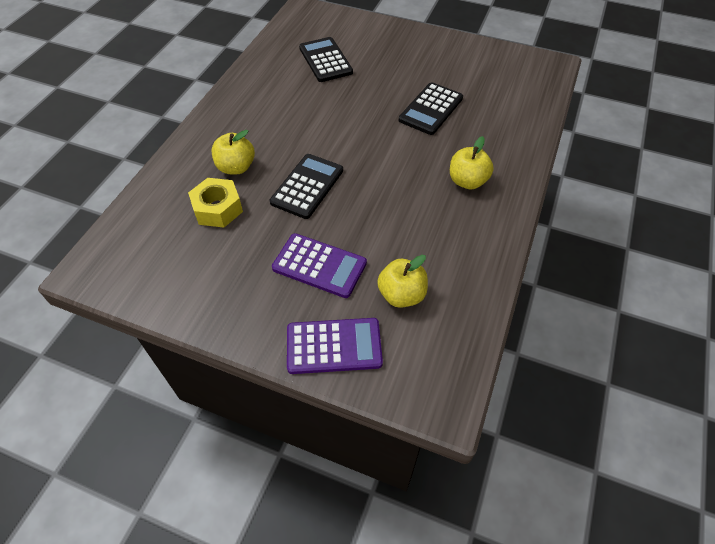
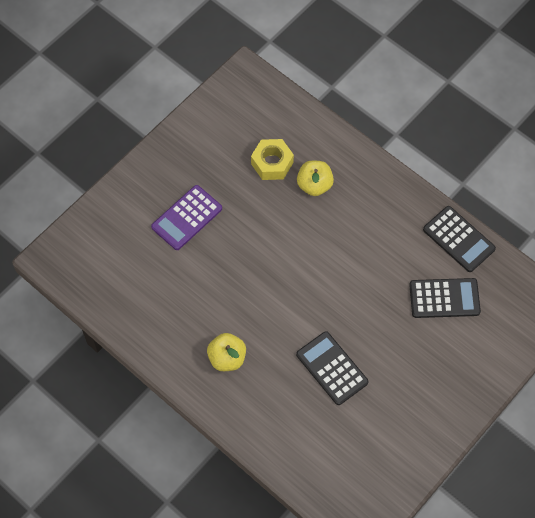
camera: 110 degrees right, 10 degrees up
(307, 186) = (271, 232): black calculator -> black calculator (458, 239)
(334, 346) = (117, 207): purple calculator -> none
(401, 295) = (138, 263): yellow apple -> none

